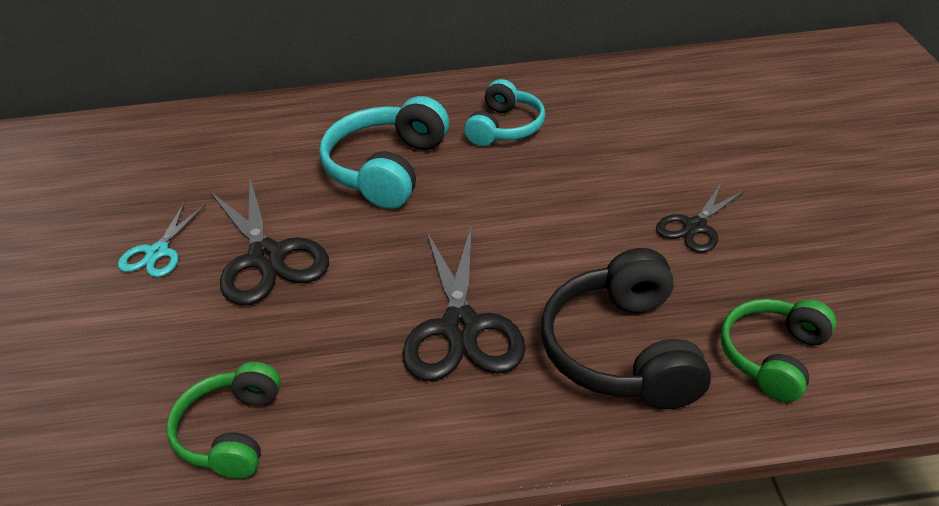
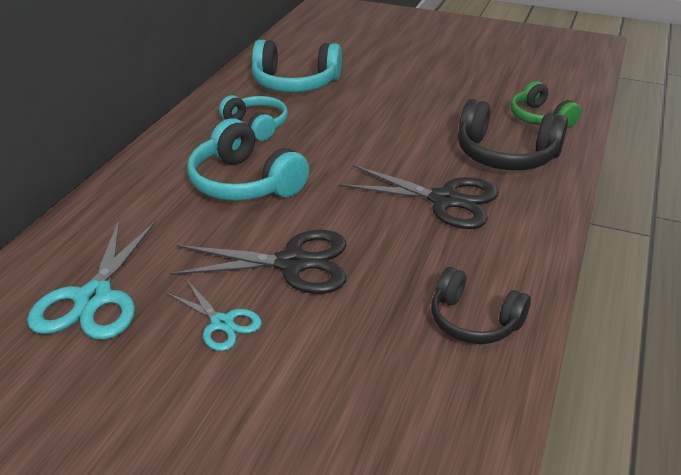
camera: 65 degrees left, 5 degrees down
(163, 170) = (93, 298): none -> turquoise scissors
(231, 432) = (474, 321): green headphones -> black headphones
(627, 111) = (295, 83): none -> turquoise headphones
(695, 226) = (425, 102): black scissors -> none

